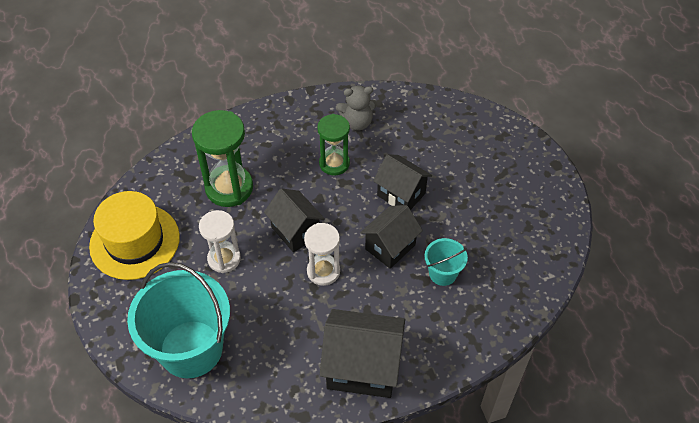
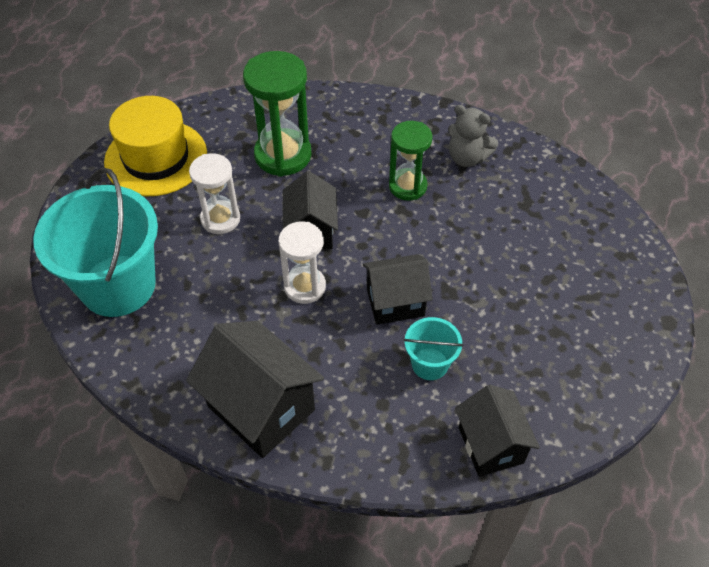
camera: 35 degrees right, 0 degrees up
(401, 194) = (453, 255): black house -> black house (490, 445)

